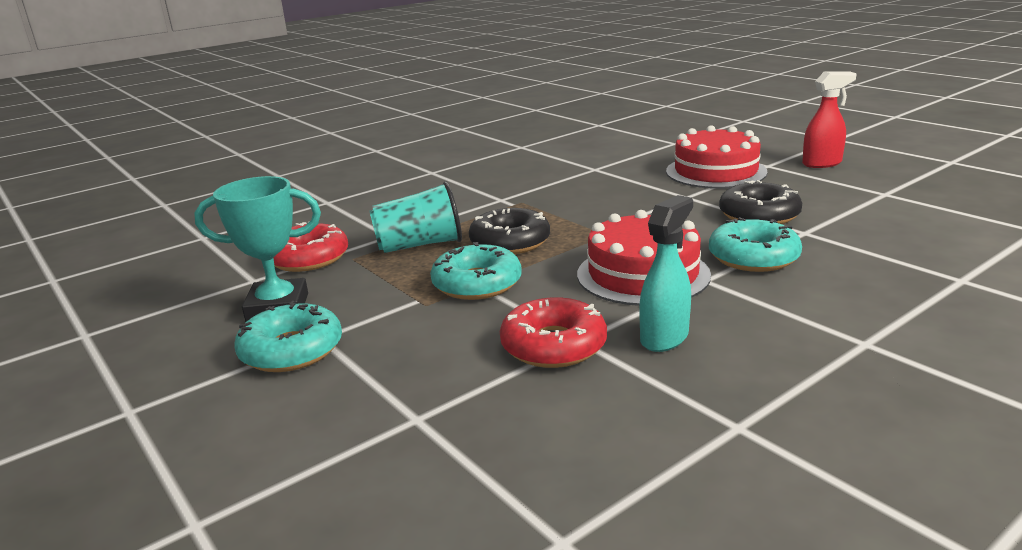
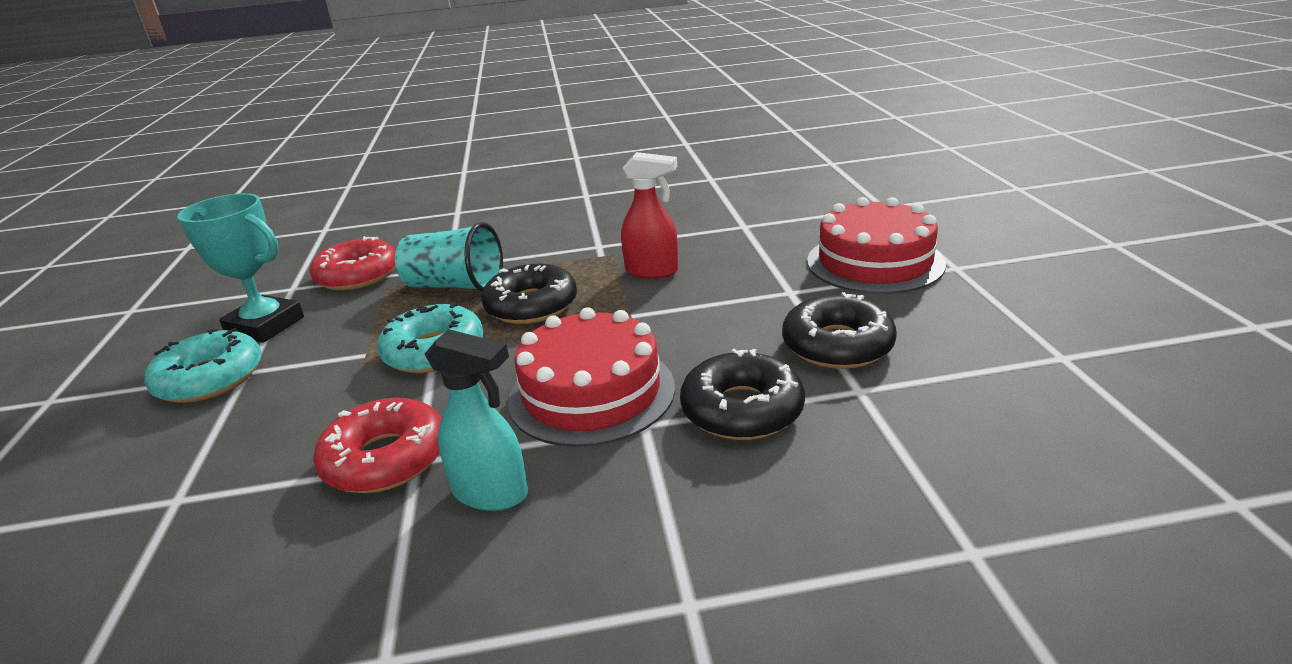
camera: 30 degrees right, 5 degrees up
(665, 337) = (491, 493): turquoise spray bottle -> turquoise spray bottle turned 45 degrees clockwise
(753, 257) = (742, 409): turquoise donut -> black donut
(822, 163) = (1036, 282): red spray bottle -> red spray bottle (652, 271)

